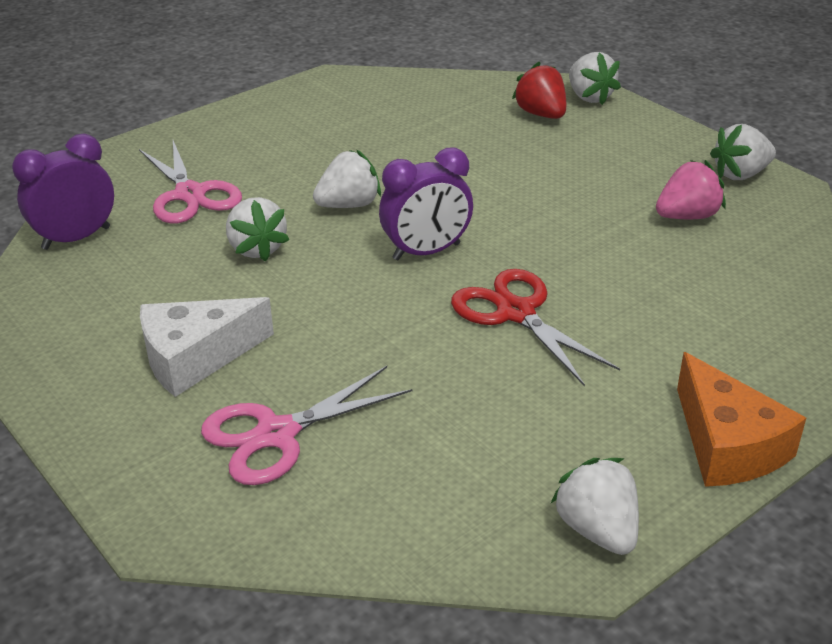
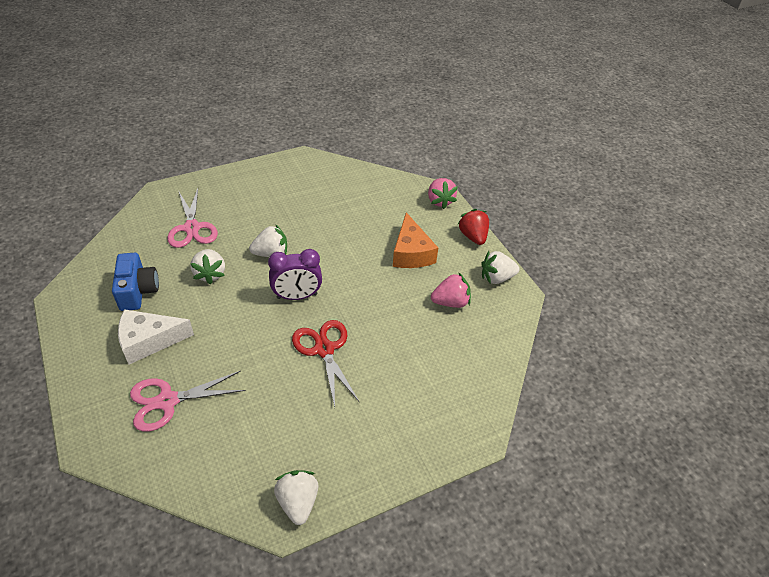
camera: 10 degrees right, 10 degrees up
(76, 238) = (122, 246): purple clock -> none
(137, 293) = (138, 291): none -> blue camera
(541, 114) = (406, 208): red strawberry -> red strawberry (473, 236)
(589, 97) = (440, 201): white strawberry -> pink strawberry
(727, 444) = (391, 465): orange cheese -> orange cheese (411, 253)

